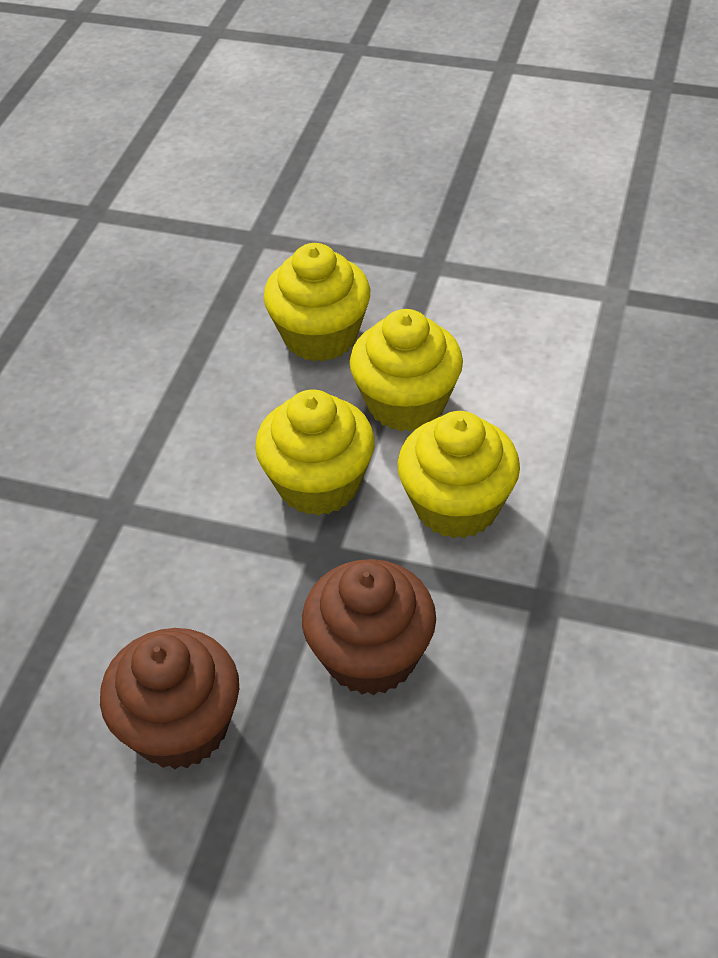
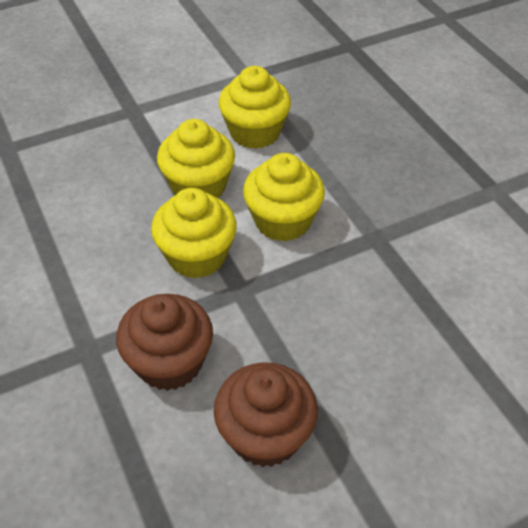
camera: 45 degrees left, 0 degrees up
(320, 336) = (109, 179): yellow cupcake -> yellow cupcake (255, 132)
(371, 655) = (323, 322): brown cupcake -> brown cupcake (170, 362)

